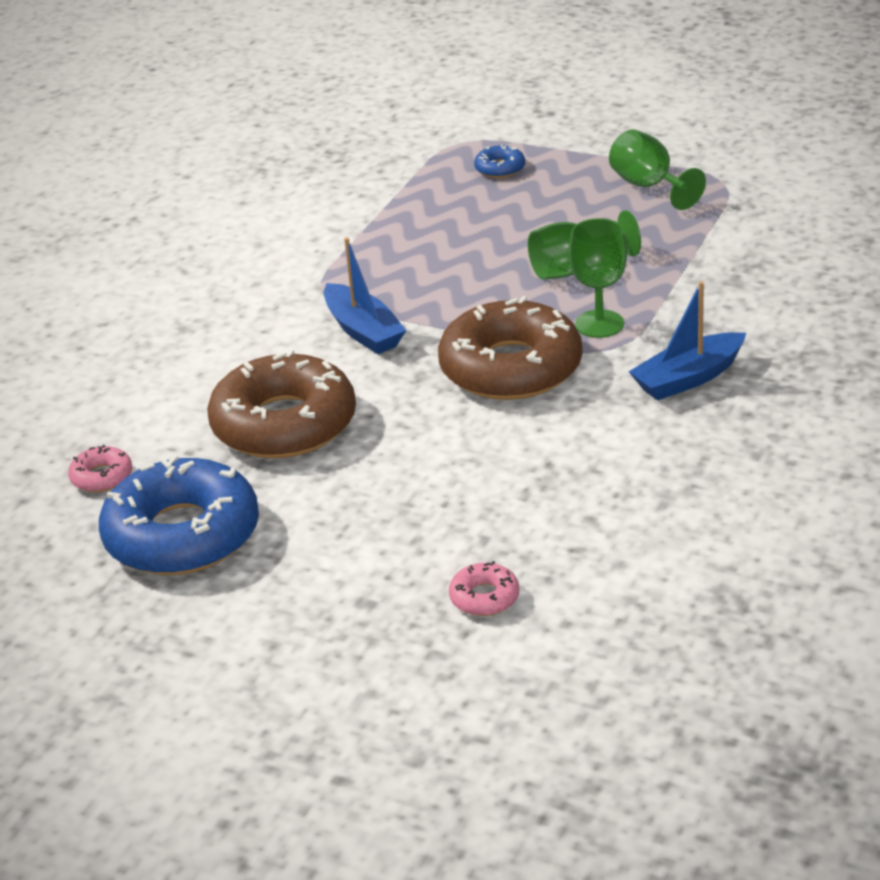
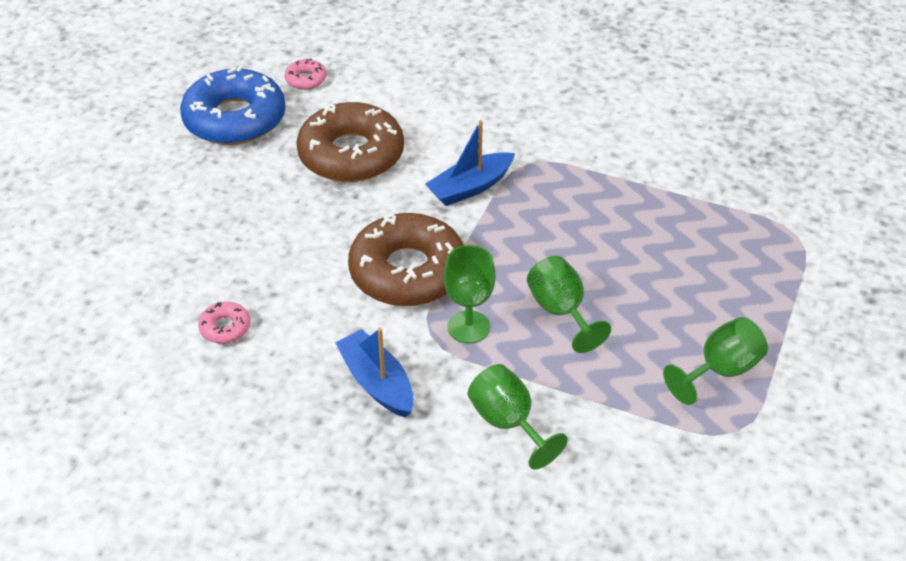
camera: 85 degrees right, 10 degrees up
(484, 597) = (128, 259): pink donut -> pink donut (225, 327)
(500, 168) = (746, 263): blue donut -> none
(733, 297) = (508, 423): none -> green goblet

